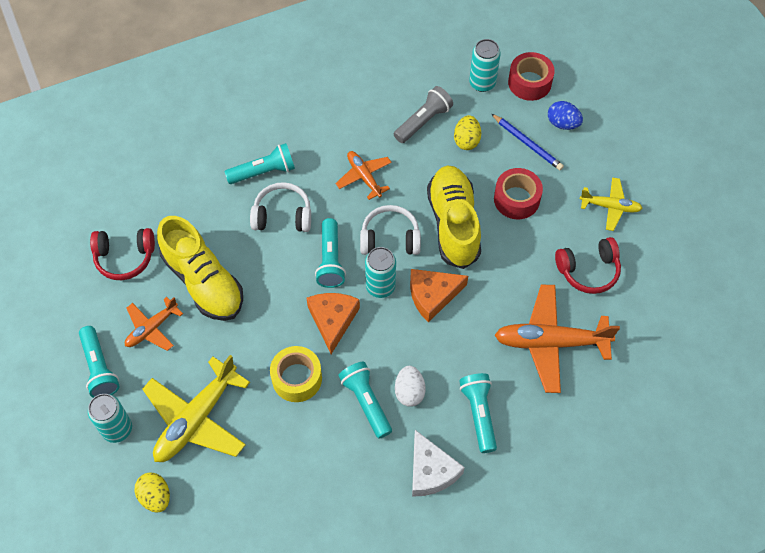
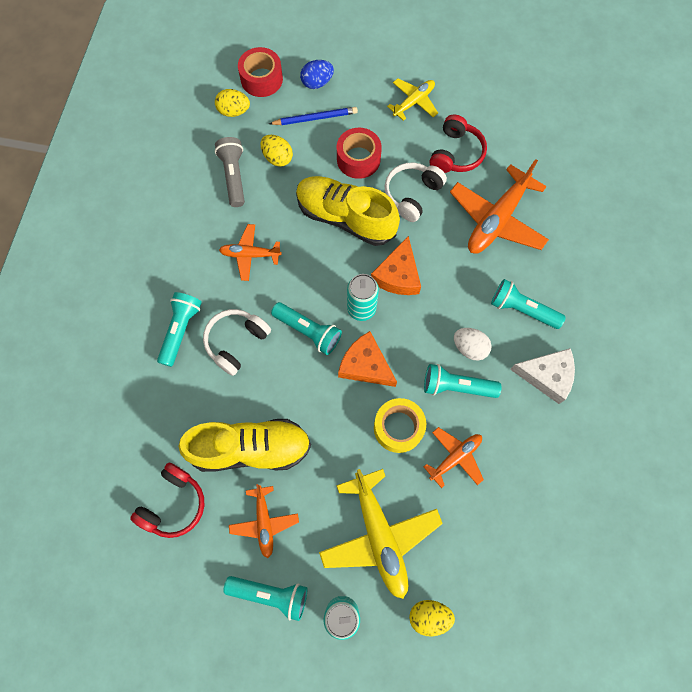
camera: 55 degrees left, 10 degrees up
(302, 438) = (455, 457): none -> orange plane
(390, 239) = (323, 273): white headphones -> white headphones (412, 195)
(482, 83) = (234, 111): turquoise can -> yellow egg

